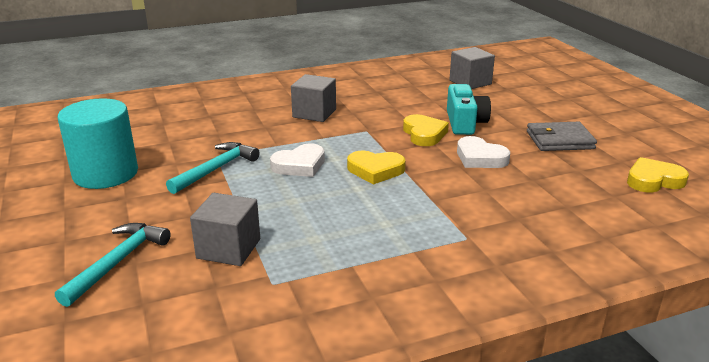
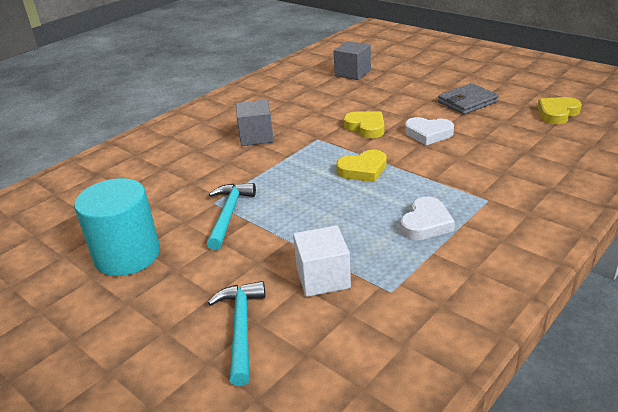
camera: 25 degrees left, 5 degrees up
(228, 249) = (323, 278): grey cube -> white cube
(300, 165) = (297, 186): white heart -> white heart (426, 223)
(465, 123) = (386, 108): turquoise camera -> none

